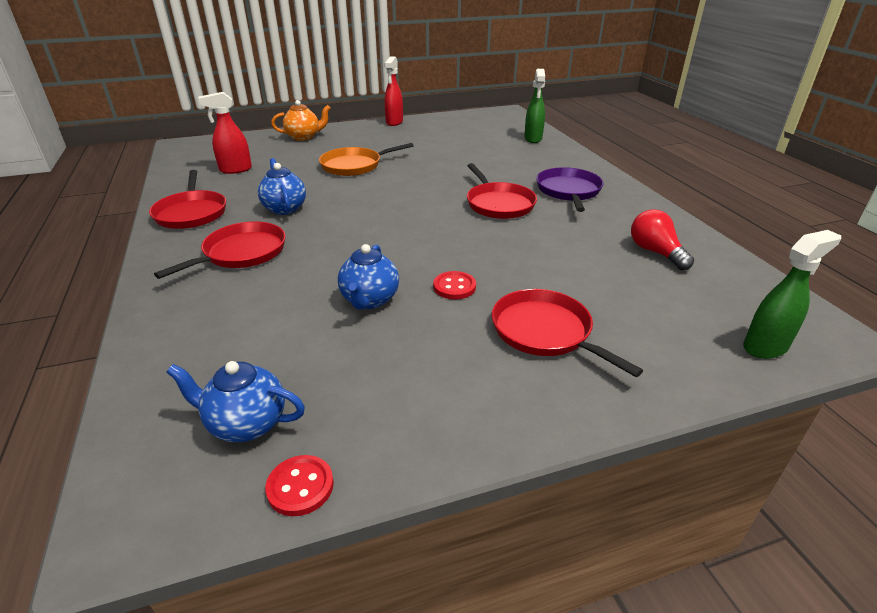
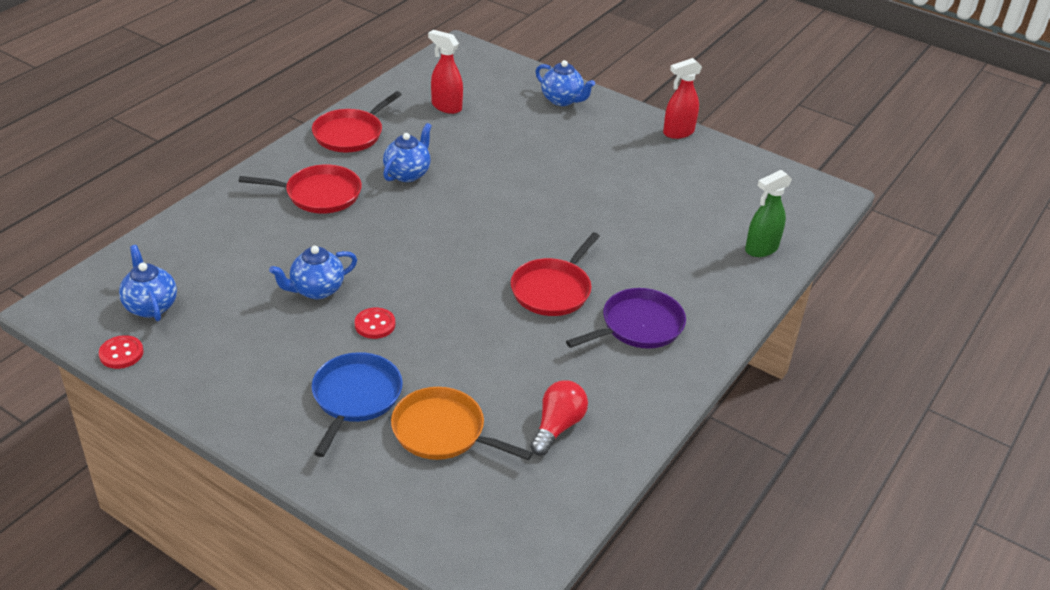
camera: 50 degrees right, 5 degrees up
(304, 137) = (562, 100): orange teapot -> blue teapot
(354, 165) = (534, 165): orange pan -> orange pan (443, 431)
(545, 332) = (355, 397): red pan -> blue pan
(765, 347) = (445, 533): green spray bottle -> none

